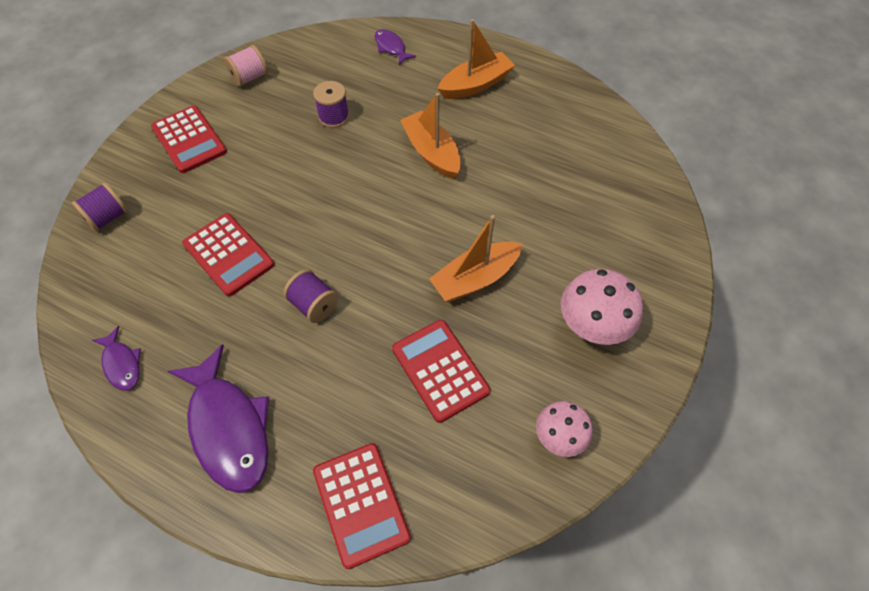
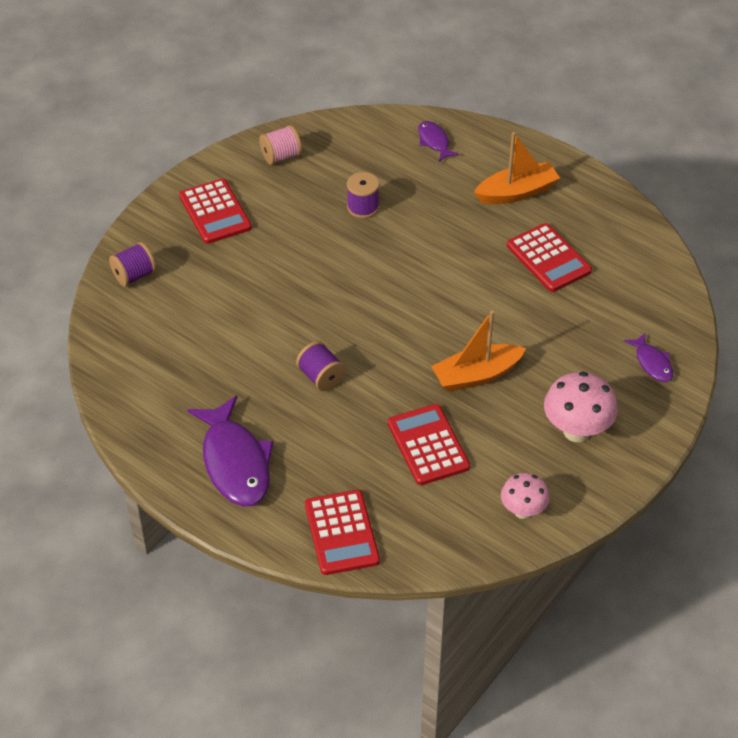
camera: 10 degrees right, 10 degrees down
(122, 364) = (145, 401): purple fish -> purple fish (652, 363)
(228, 254) = (246, 323): red calculator -> red calculator (548, 258)
(432, 153) = (457, 255): orange boat -> none

